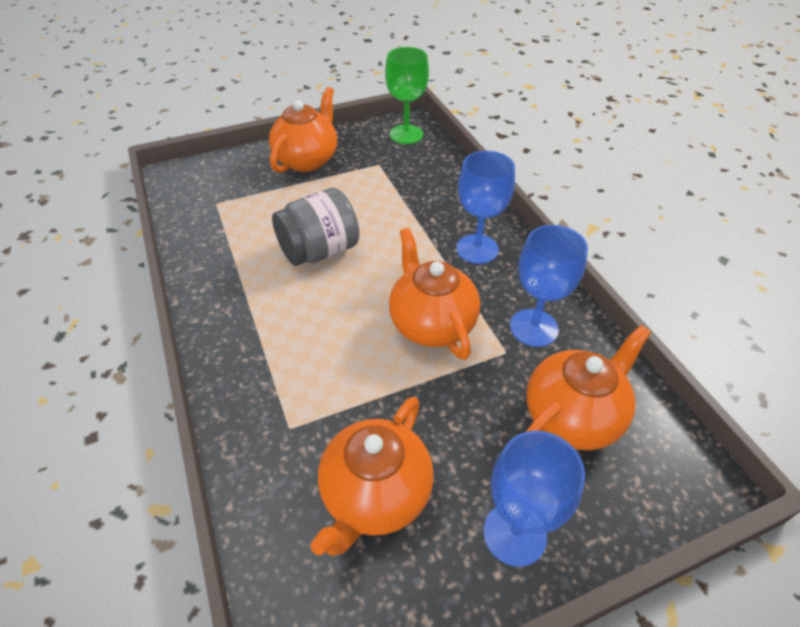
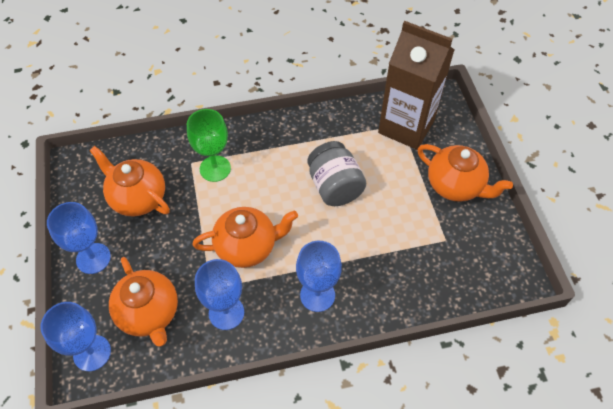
camera: 100 degrees right, 10 degrees up
(219, 198) = (406, 126): none -> brown carton
(406, 134) = (496, 271): green goblet -> green goblet (215, 168)
(666, 477) = (92, 353): none -> blue goblet

